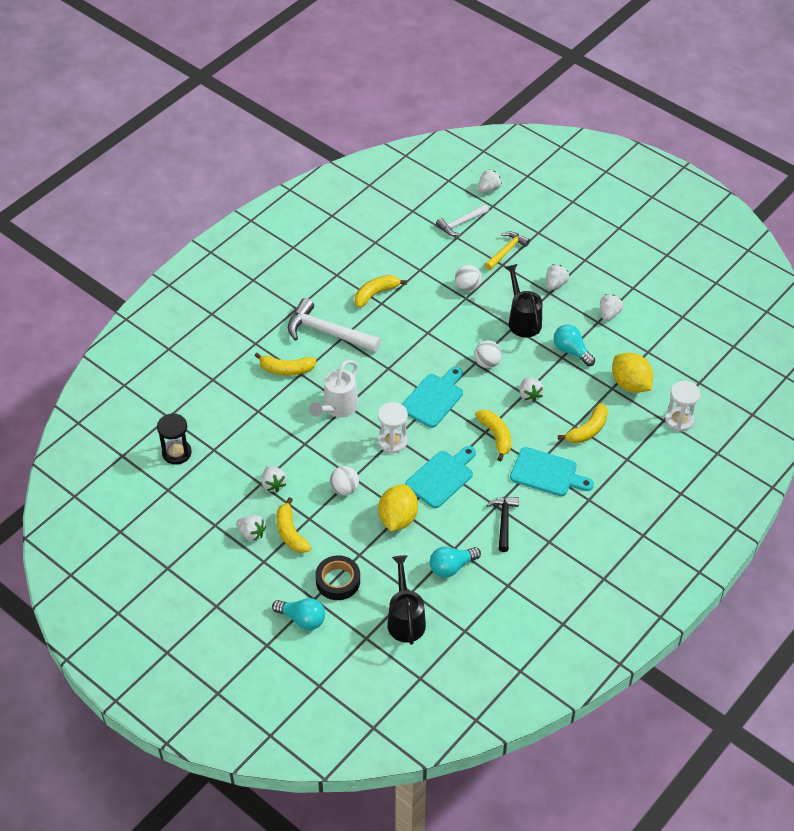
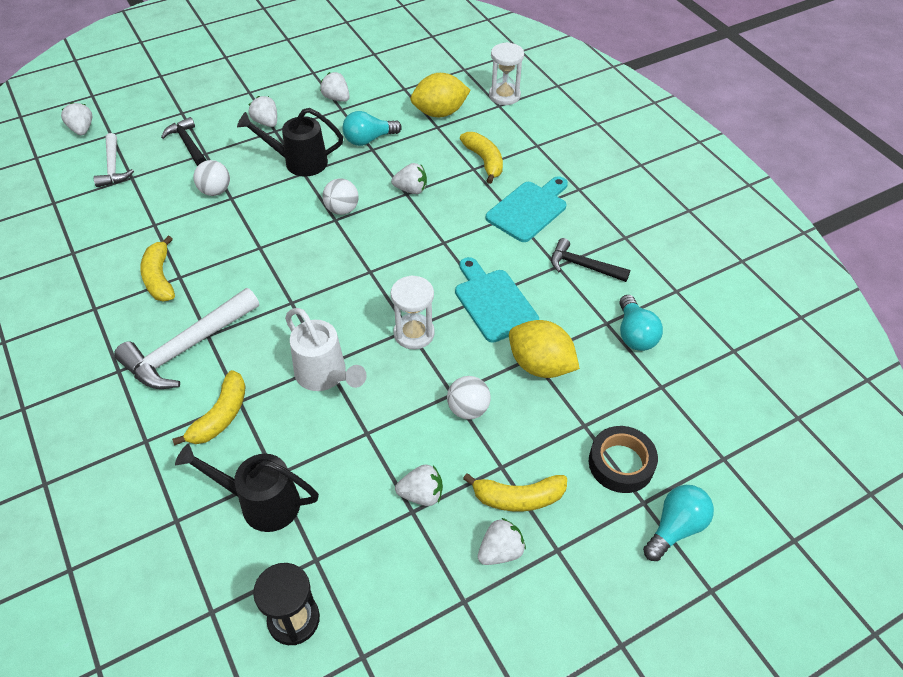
camera: 70 degrees left, 0 degrees up
(405, 619) = (703, 405): black watering can -> black watering can (261, 503)
(434, 398) = (367, 272): turquoise cutting board -> none
(496, 436) = (455, 235): yellow banana -> none
(506, 251) = (188, 144): yellow hammer -> black hammer

